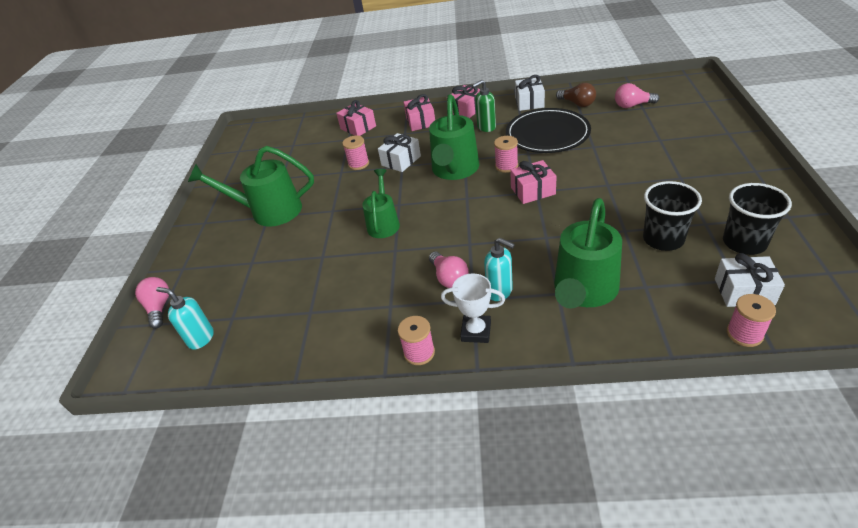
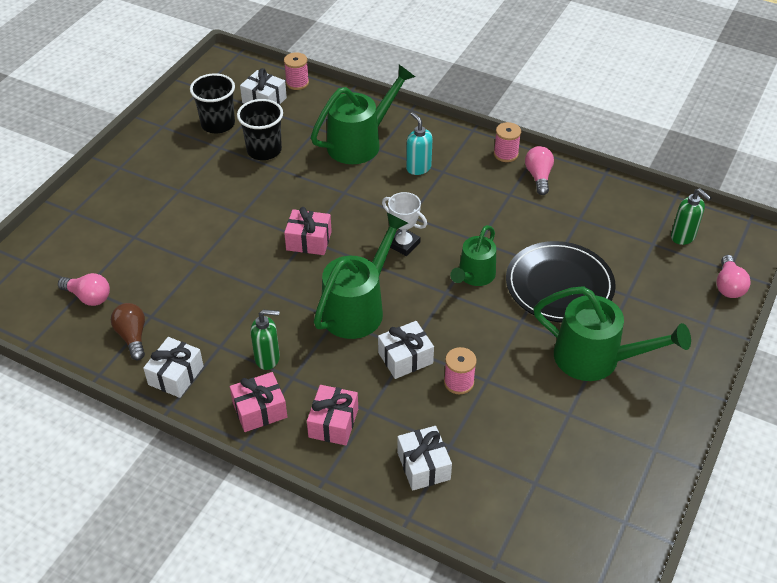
camera: 160 degrees left, 5 degrees up
(201, 338) = (683, 237): turquoise soap dispenser -> green soap dispenser
(358, 127) = (423, 466): pink gift -> white gift
(449, 278) = (449, 195): pink light bulb -> pink light bulb (538, 176)
(476, 331) = (457, 150): white trophy -> white trophy (403, 244)
(506, 166) = (302, 284): pink spool -> none
(547, 134) = (218, 306): black plate -> black plate (559, 285)

